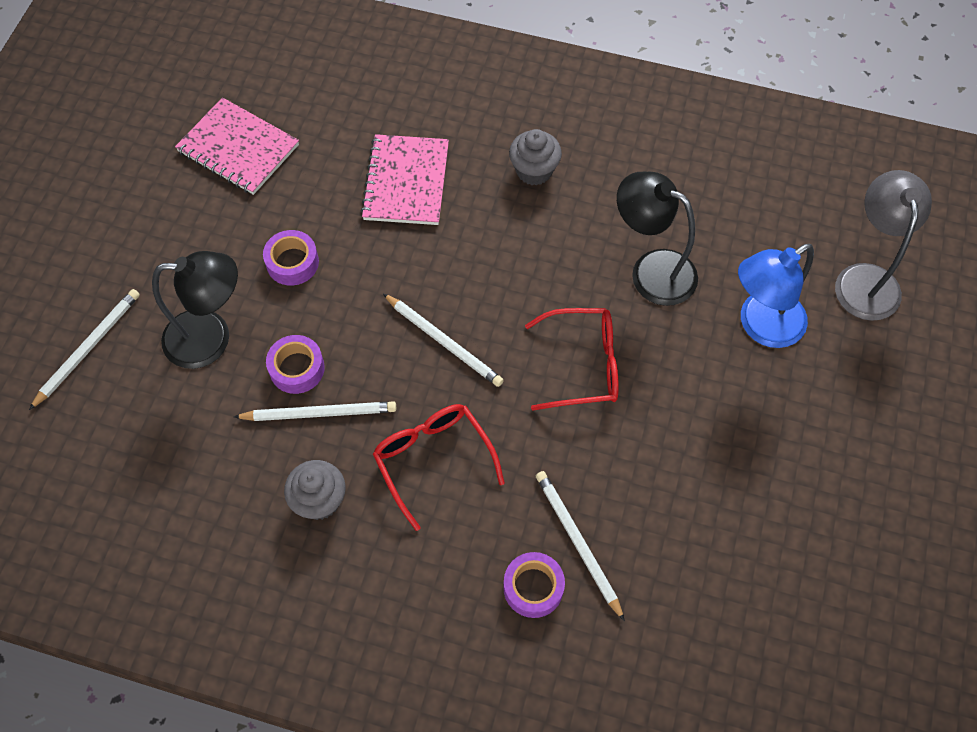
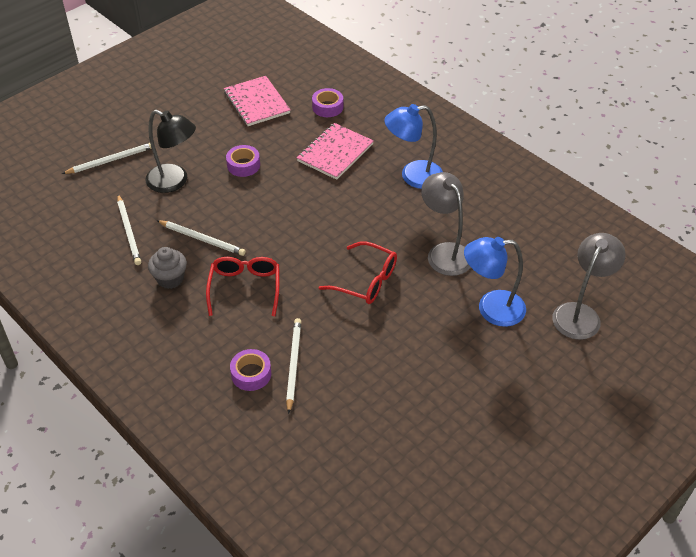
camera: 30 degrees right, 15 degrees down
(297, 368) = (207, 214): purple tape -> purple tape (327, 107)
(443, 341) = (295, 235): white pencil -> white pencil (129, 231)
(534, 171) = (413, 176): grey cupcake -> blue lamp
(651, 270) = (444, 252): black lamp -> grey lamp

